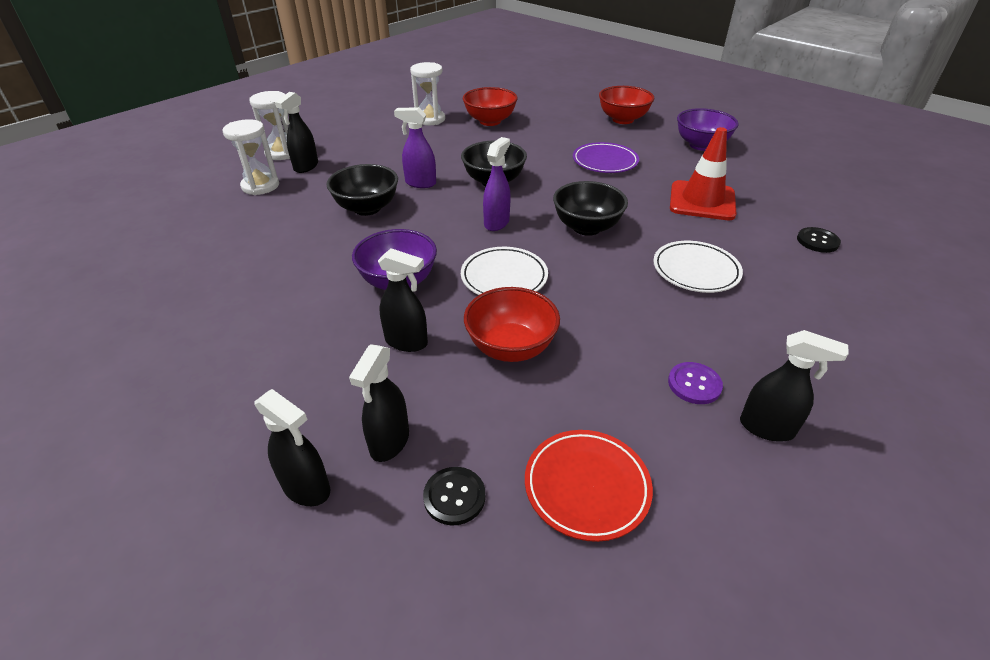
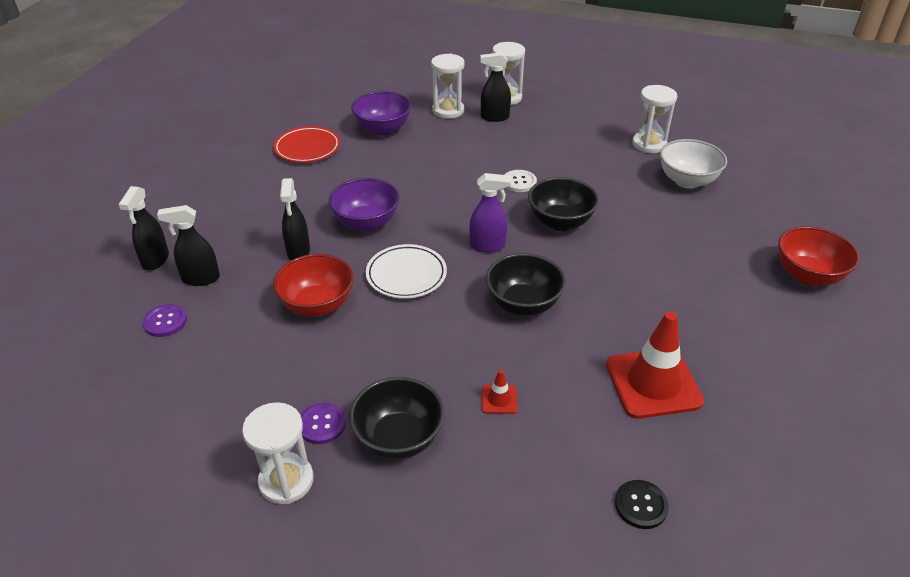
camera: 65 degrees right, 0 degrees up
(367, 208) = (456, 170): black bowl -> black bowl (399, 438)
(420, 183) = (519, 182): purple spray bottle -> white button
(454, 497) = (165, 321): black button -> purple button
(490, 121) = (687, 181): red bowl -> white bowl
(586, 486) = (191, 381): red plate -> red plate (307, 148)
(605, 162) = (676, 285): purple plate -> none
(695, 270) = (499, 399): white plate -> red traffic cone
(701, 145) = (809, 360): purple bowl -> purple bowl (383, 129)
(767, 428) = (286, 481): black spray bottle -> white hourglass

